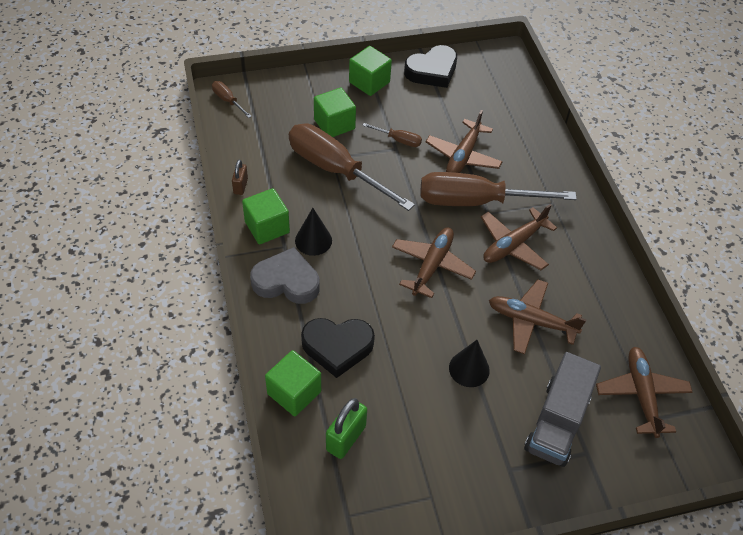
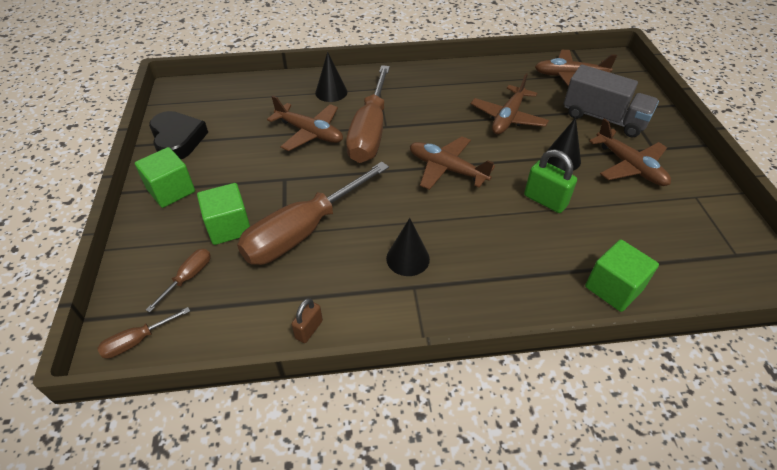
camera: 80 degrees left, 5 degrees down
(240, 186) = (309, 329): brown padlock -> brown padlock turned 75 degrees counterclockwise
(267, 227) = (383, 303): green cube -> none
(286, 281) = (466, 287): grey heart -> none
(337, 347) = (551, 248): black heart -> none
(346, 438) = (655, 249): green padlock -> green padlock (545, 200)
(398, 140) = (273, 175): brown screwdriver -> brown screwdriver (188, 278)
(513, 245) = (425, 116): brown plane -> brown plane (629, 166)
(533, 164) = (331, 92): none -> black cone

